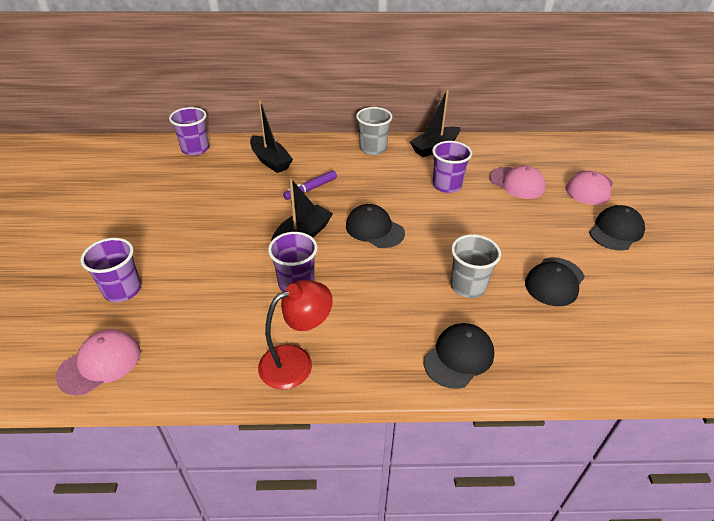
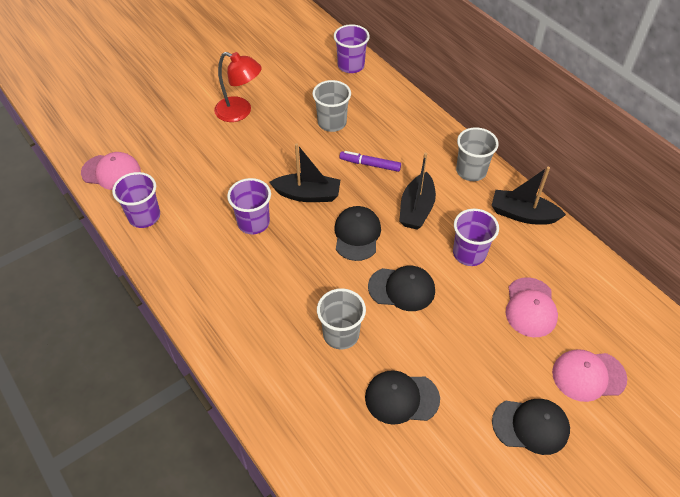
camera: 55 degrees right, 10 degrees up
(122, 290) = (174, 138): purple cup -> purple cup (144, 216)
(242, 186) = (332, 123): none -> grey cup
(270, 161) = (382, 117): black boat -> black boat (416, 209)
(296, 361) = (181, 268): red lamp -> red lamp (240, 112)
(459, 357) = (256, 364): black cap -> black cap (402, 289)

